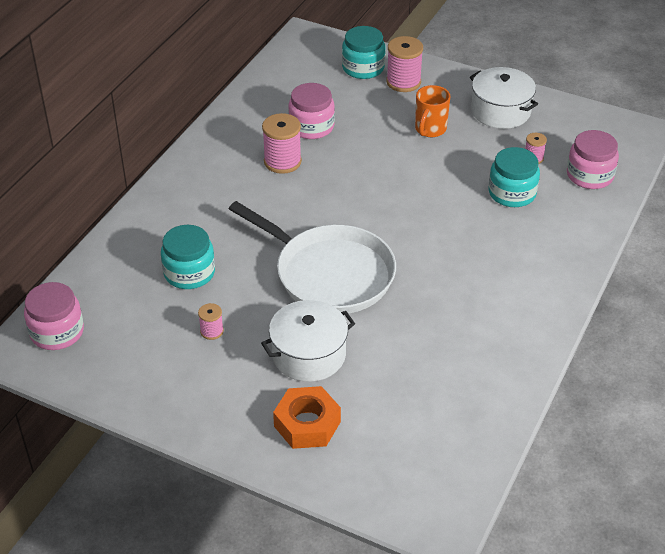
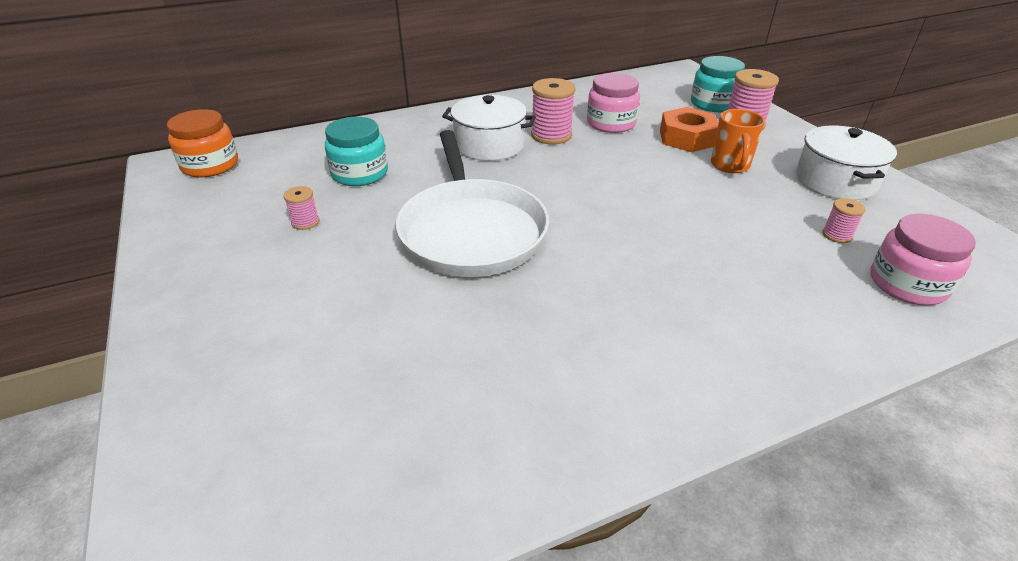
camera: 40 degrees right, 5 degrees down
(57, 332) = (210, 165): pink jar -> orange jar
(307, 424) = (244, 352): orange nut -> orange nut (687, 138)
(309, 354) = (348, 288): white pot -> white pot (489, 145)
(430, 130) = (730, 166): orange mug -> orange mug turned 60 degrees counterclockwise
(512, 193) = (771, 255): turquoise jar -> none

